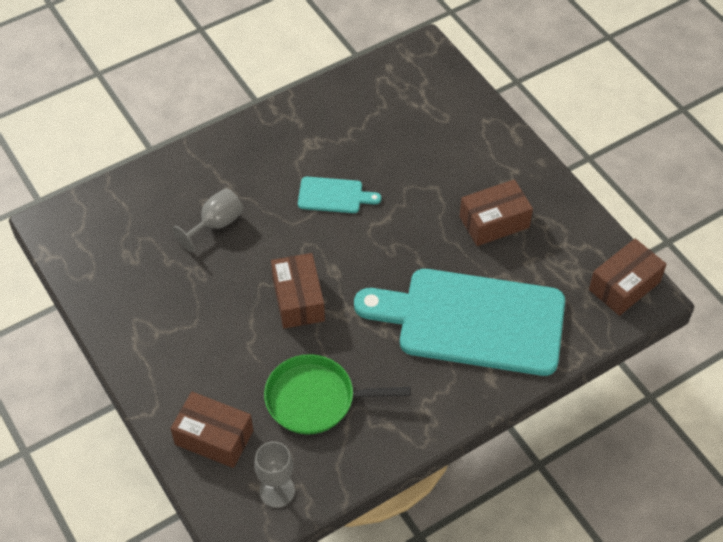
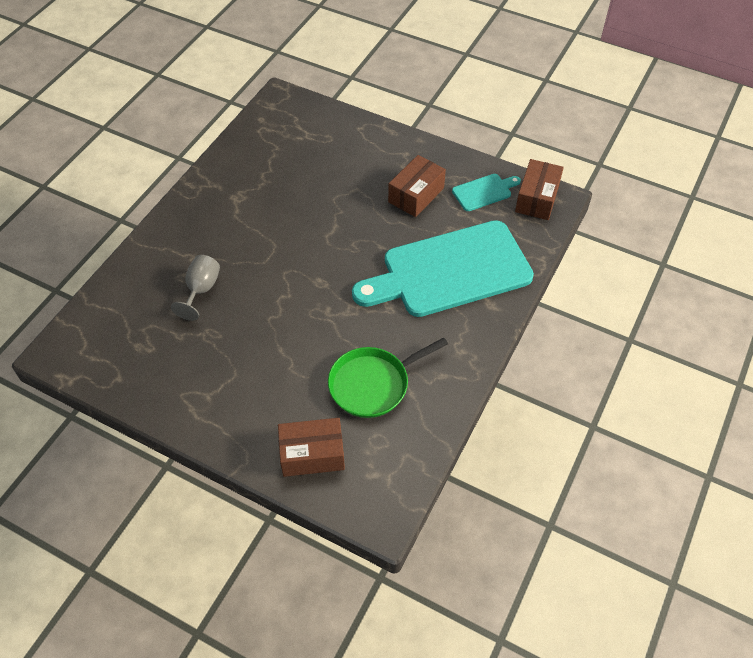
camera: 30 degrees left, 0 degrees up
(277, 491) = (391, 469): grey goblet -> none
(298, 299) = (307, 316): brown box -> none
(334, 196) = (282, 228): turquoise cutting board -> turquoise cutting board (484, 192)

